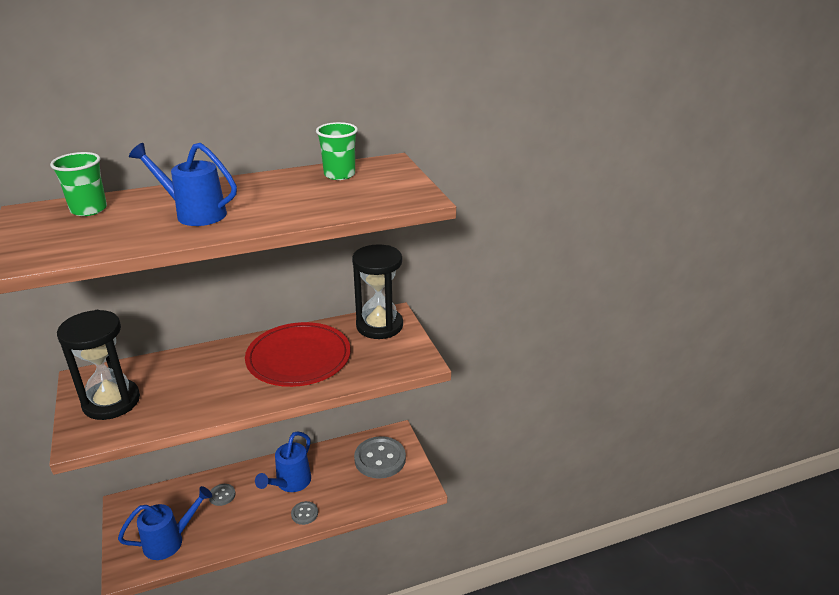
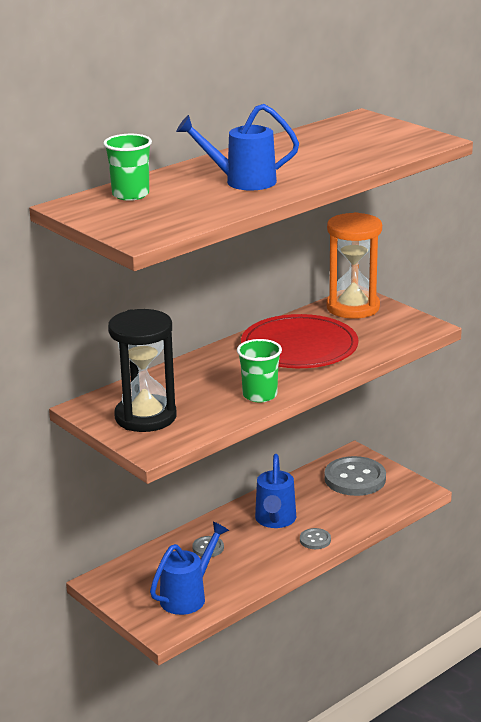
camera: 20 degrees left, 5 degrees down
(339, 175) = (329, 133): green cup -> green cup (260, 395)
(379, 326) = (353, 307): black hourglass -> orange hourglass

